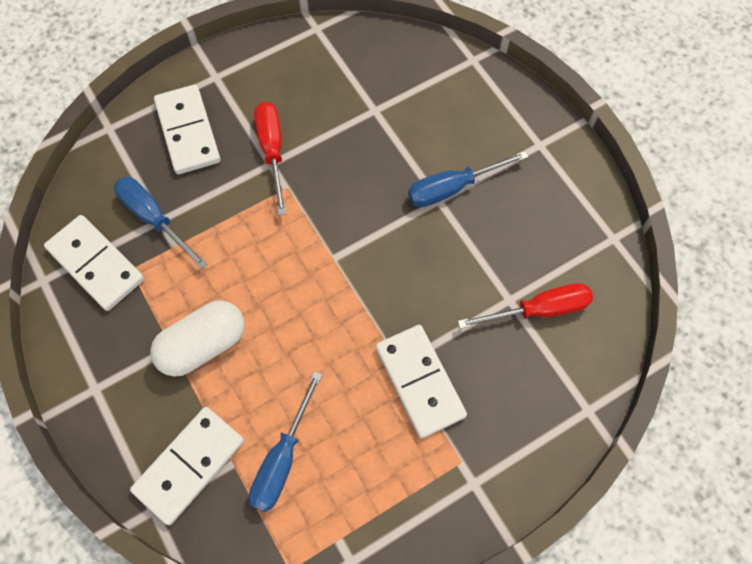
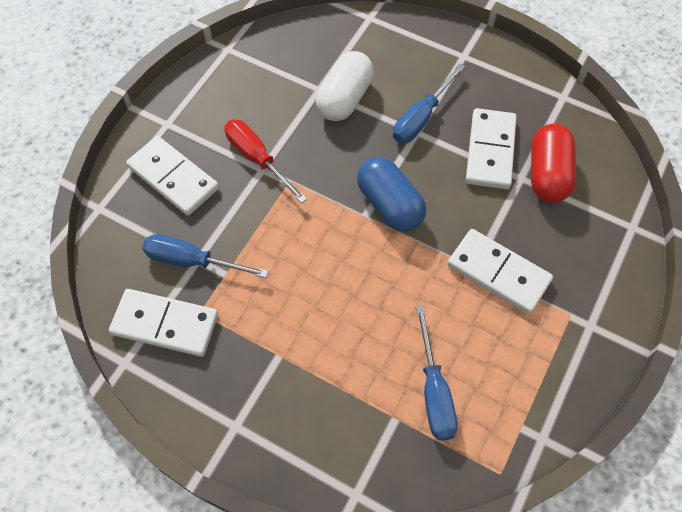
camera: 30 degrees left, 5 degrees down
(189, 465) = (362, 441): white domino -> white domino (490, 151)
(203, 345) = (305, 339): white capsule -> white capsule (344, 98)
(363, 259) = (390, 205): none -> blue capsule
(538, 310) = (547, 174): red screwdriver -> red capsule

